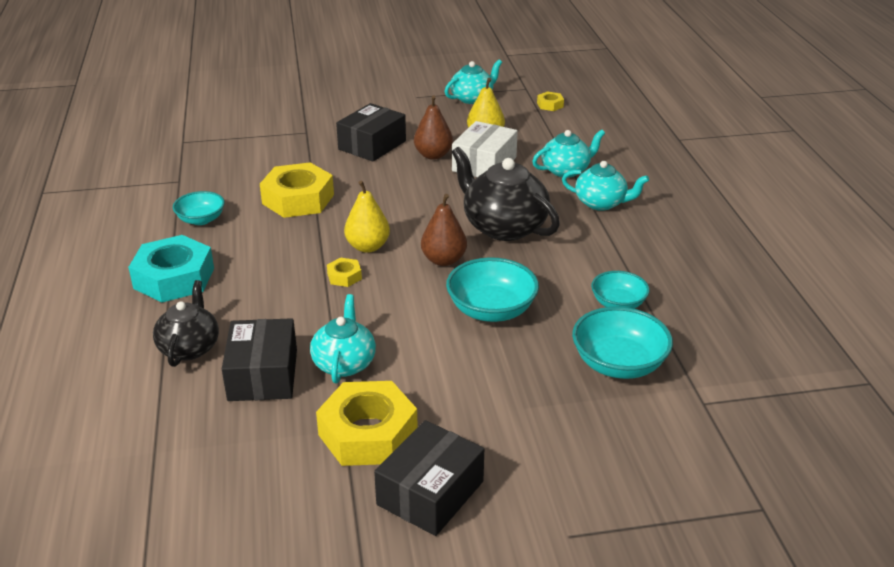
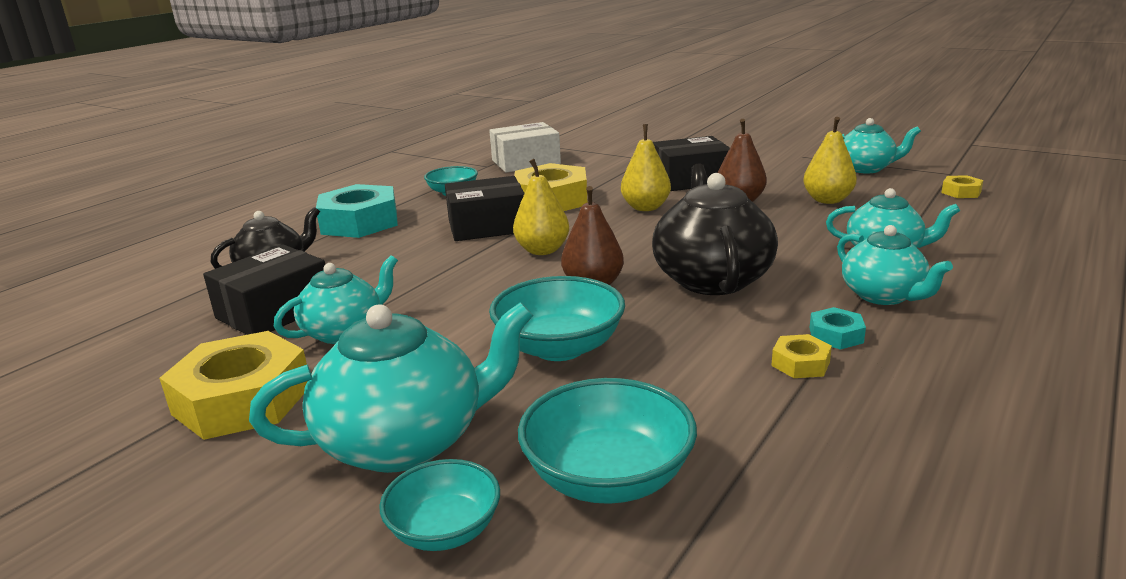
camera: 45 degrees right, 10 degrees down
(344, 276) = (478, 265): yellow nut -> yellow nut (800, 363)
(379, 183) = (645, 207): none -> yellow pear
(430, 493) = (170, 490): black box -> black box (487, 226)
(484, 164) = (785, 221): white box -> white box (526, 162)
(503, 401) = (406, 441): none -> turquoise teapot
(610, 239) = (836, 335): none -> turquoise nut
(618, 303) = (727, 408): turquoise bowl -> turquoise bowl (445, 530)

